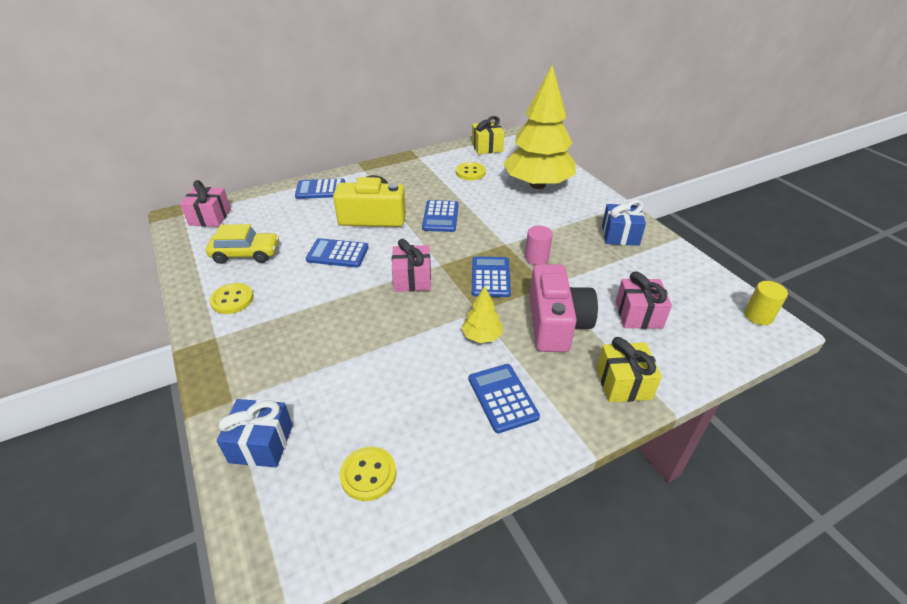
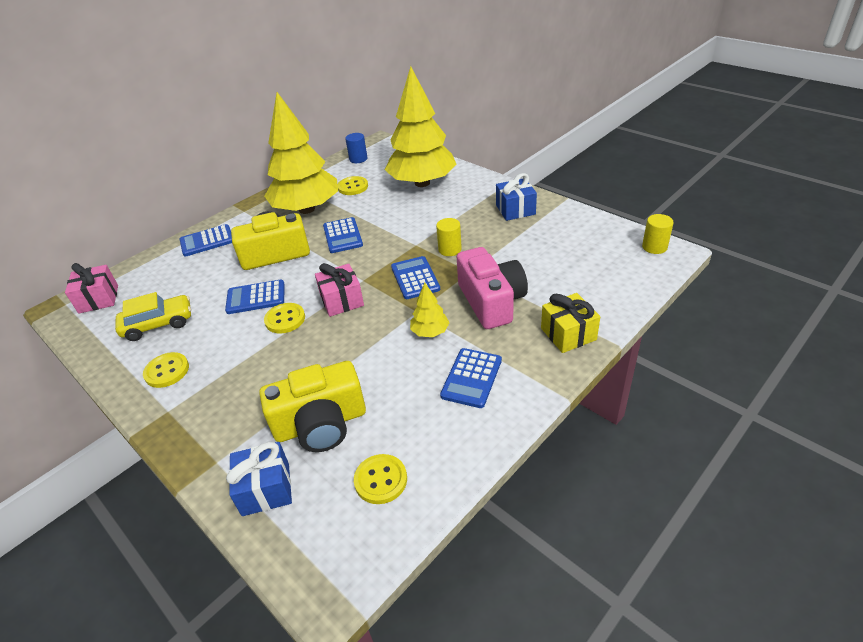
camera: 15 degrees left, 0 degrees up
(339, 396) = (321, 424): none -> yellow camera
(353, 282) = (285, 319): none -> yellow button
(419, 183) = (307, 209): none -> yellow tree
(487, 147) = (358, 159): yellow gift -> blue cylinder
(502, 398) = (471, 378): blue calculator -> blue calculator turned 120 degrees counterclockwise
(536, 258) = (450, 249): pink cylinder -> yellow cylinder
(638, 314) = (558, 274): pink gift -> none

